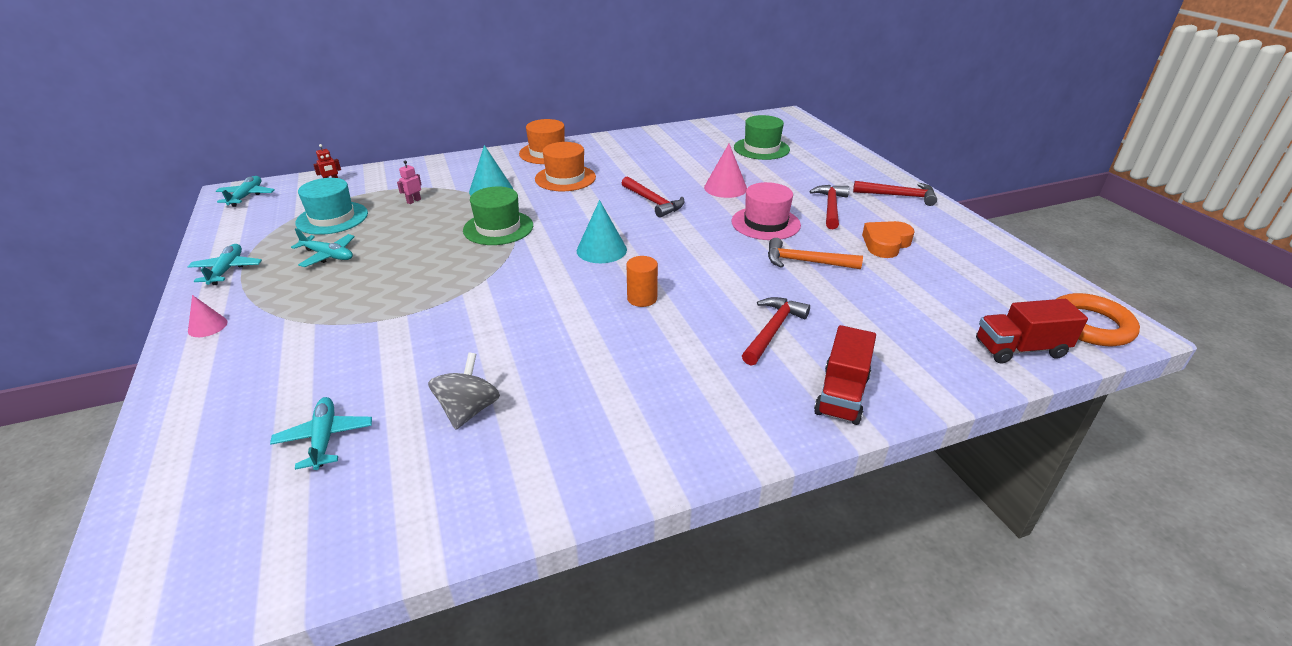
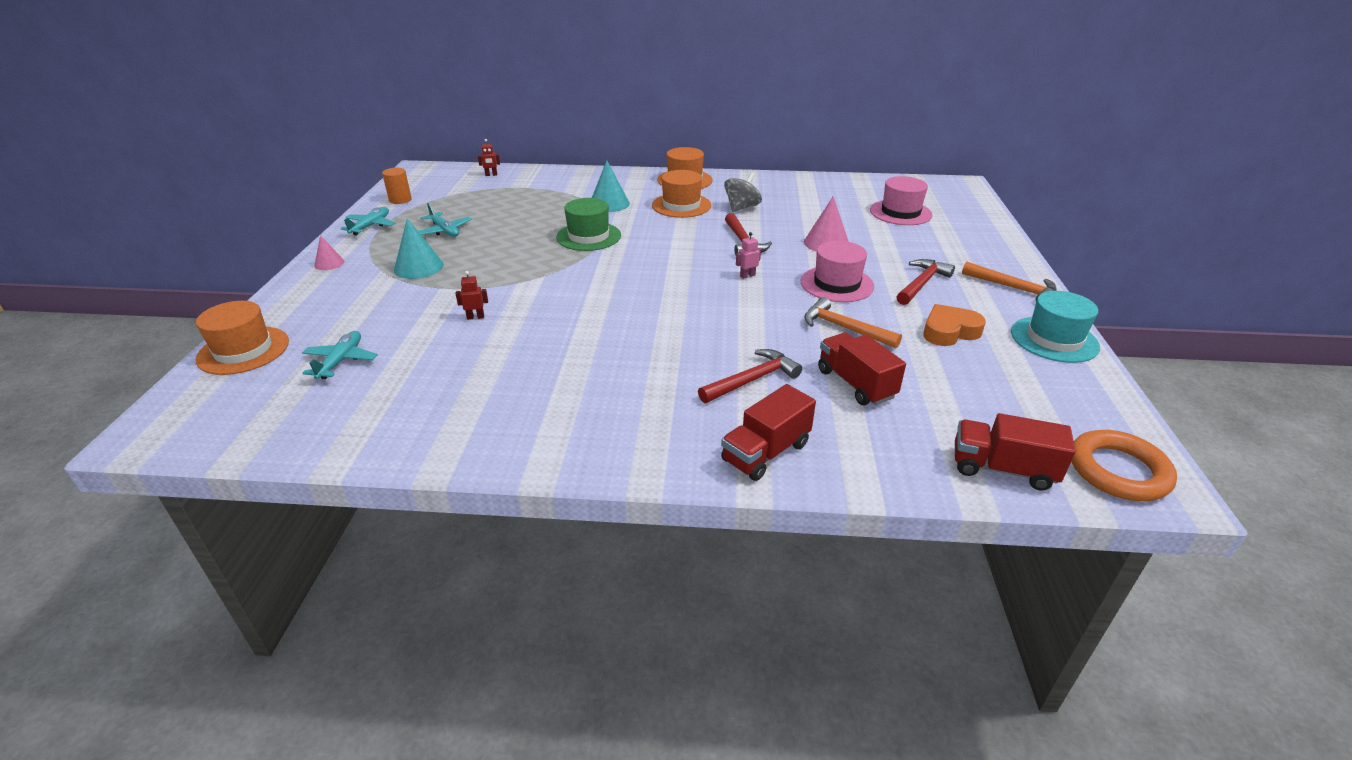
camera: 25 degrees right, 0 degrees up
(175, 465) = (243, 350): none -> orange hat
(246, 196) = (424, 173): turquoise plane -> none
(332, 218) = (470, 202): turquoise hat -> turquoise hat (1054, 339)
(413, 201) = (540, 201): pink robot -> pink robot (747, 276)
(447, 343) = (475, 317): none -> red robot
(468, 410) = (449, 371): grey spinning top -> grey spinning top (742, 207)
(601, 250) = (659, 273): turquoise cone -> turquoise cone (418, 267)
(642, 298) = (658, 322): orange cylinder -> orange cylinder (400, 200)
(761, 148) = (900, 212): green hat -> pink hat
(857, 309) = (855, 384): none -> red truck
(898, 196) = (1013, 288): red hammer -> orange hammer

